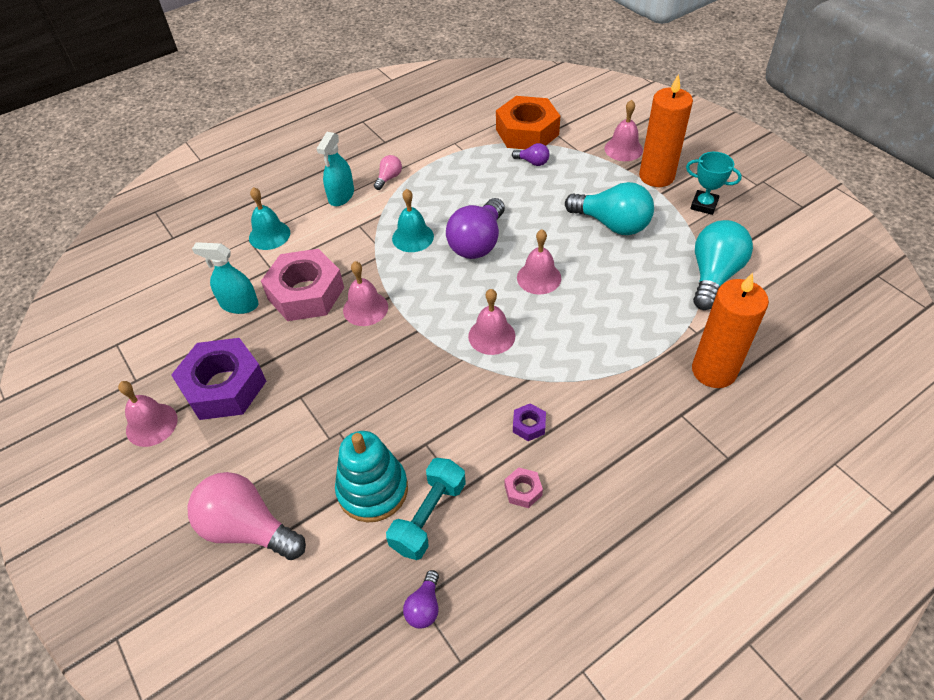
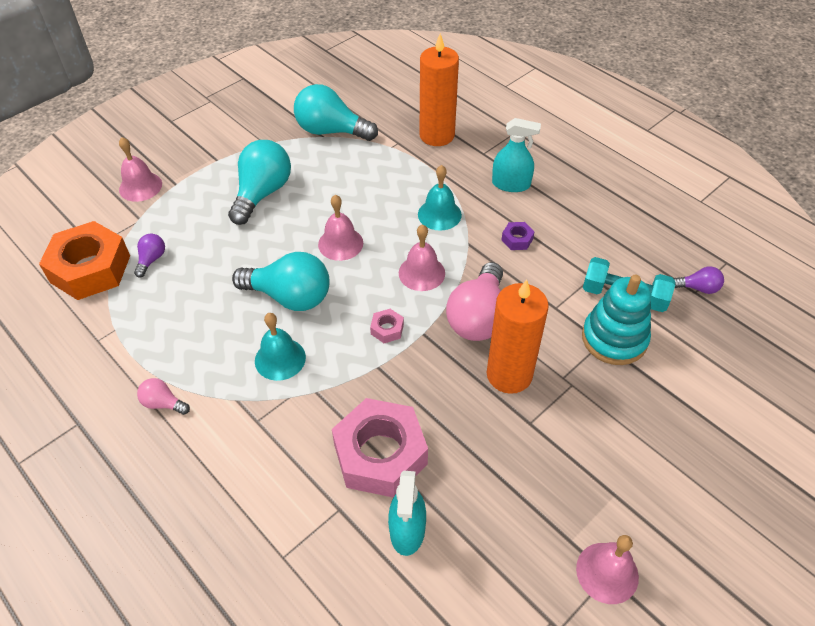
camera: 100 degrees left, 0 degrees up
(224, 386) = (535, 506): purple nut -> none
(248, 528) = (687, 430): pink light bulb -> pink light bulb (478, 317)
(269, 235) = (274, 530): turquoise bell -> turquoise bell (439, 214)
(341, 196) = (195, 455): turquoise spray bottle -> turquoise spray bottle (511, 184)
(365, 308) = (398, 386): pink bell -> none
(477, 243) = (290, 297): purple light bulb -> turquoise light bulb
(523, 490) = (580, 239): pink nut -> pink nut (387, 329)
(656, 176) = (190, 163): orange candle -> orange candle (509, 374)
(704, 205) = (237, 133): turquoise trophy -> none

